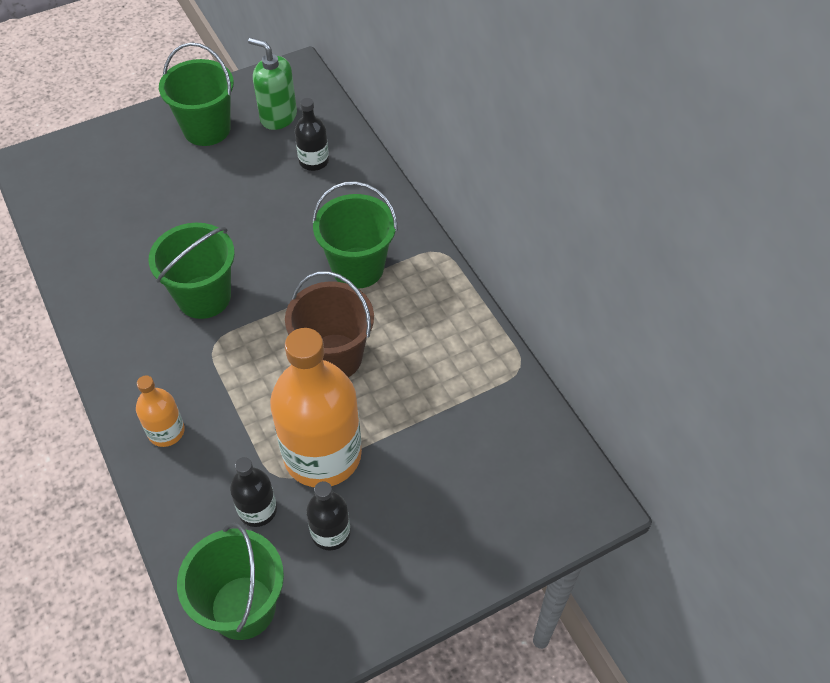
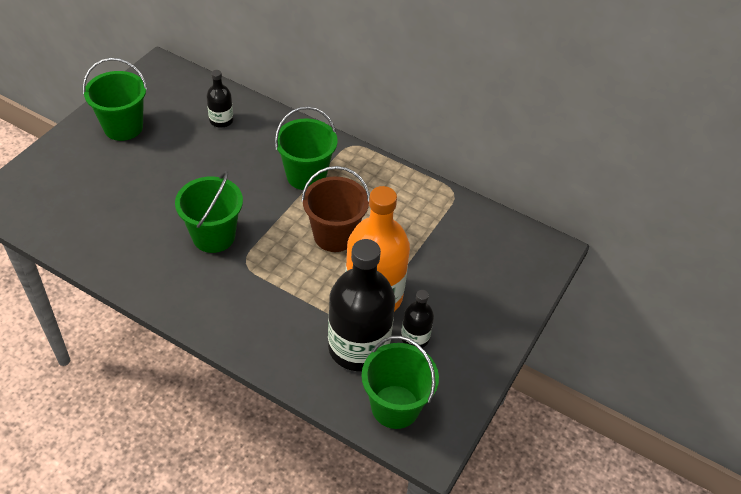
camera: 35 degrees left, 5 degrees down
(166, 431) = (257, 330): orange bottle -> none
(257, 510) = (358, 347): black bottle -> black bottle, size x2.08
(278, 117) = (171, 100): green soap dispenser -> none

